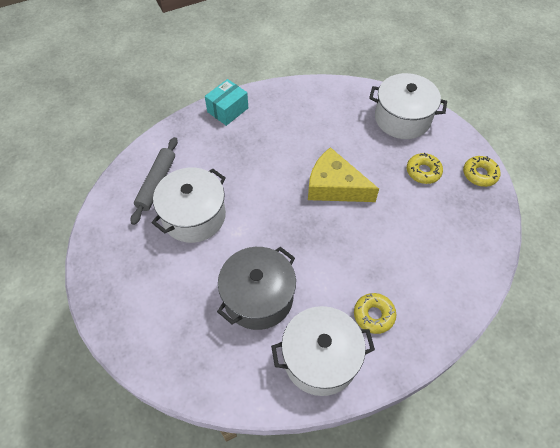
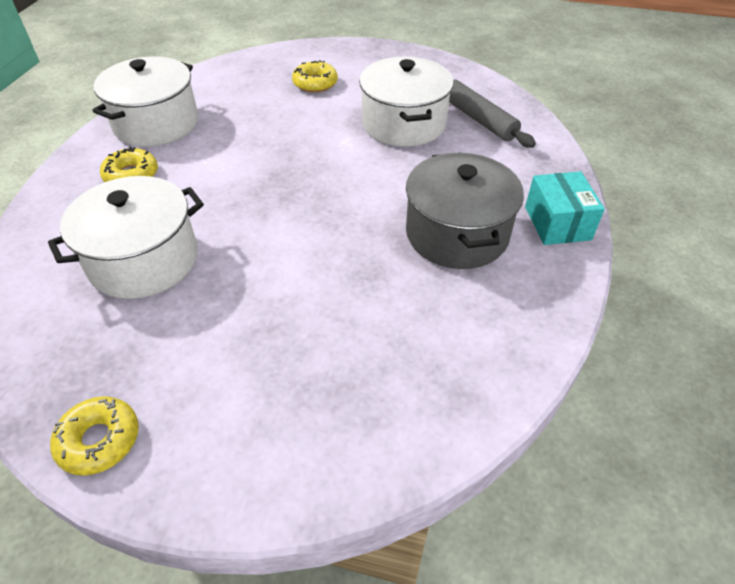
camera: 130 degrees right, 10 degrees down
(258, 297) = (260, 120): grey pot -> grey pot (457, 233)
(335, 186) = (307, 246): yellow cheese -> none
(402, 118) = (330, 431): white pot -> white pot (144, 260)
(423, 171) = (205, 362): yellow donut -> yellow donut (315, 83)

